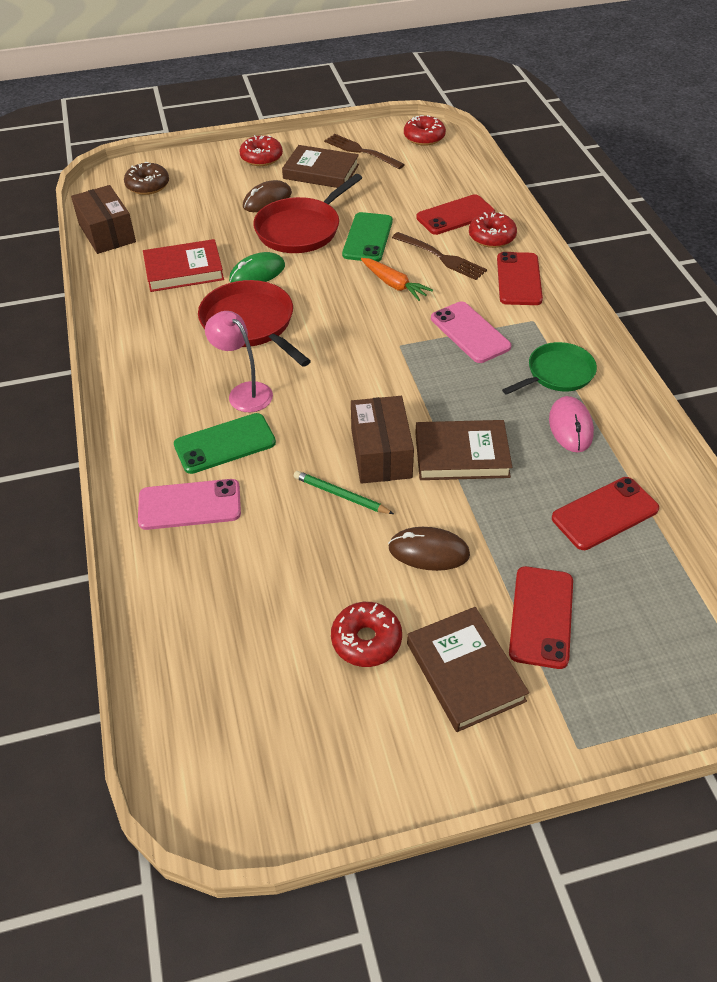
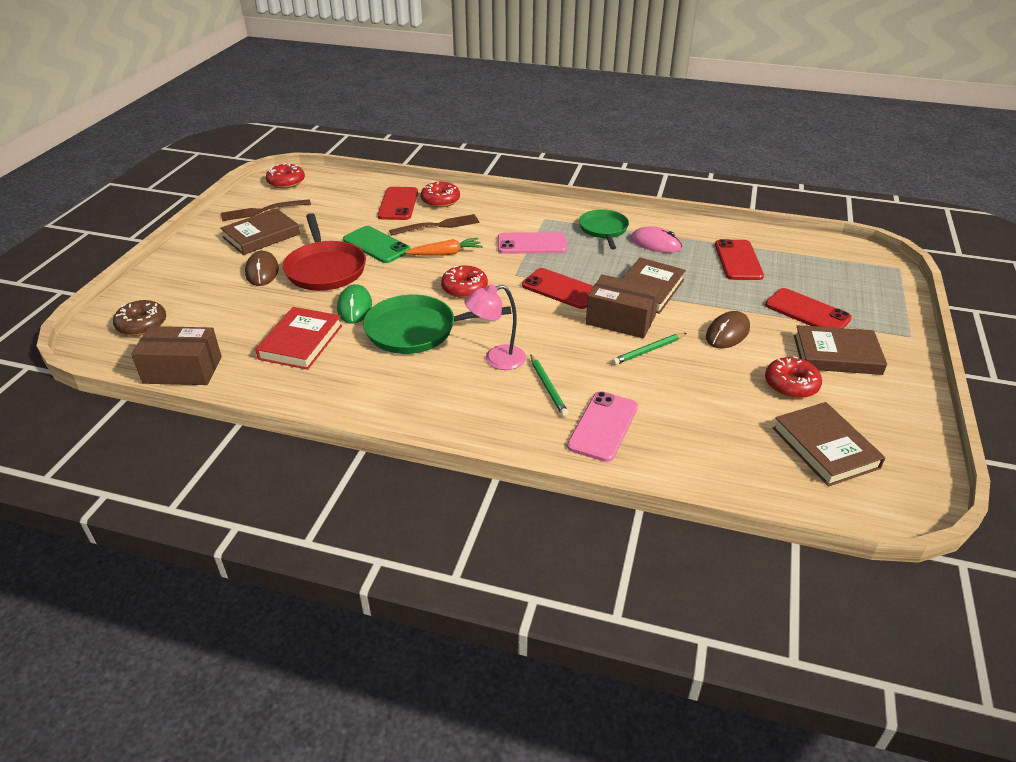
camera: 60 degrees left, 10 degrees down
(225, 444) = (548, 387): green phone -> green pencil
(250, 324) = (416, 330): red pan -> green pan
(261, 158) = (197, 255): red donut -> red donut (464, 288)
(266, 702) = (825, 447): none -> brown book
(519, 279) = (497, 208): red phone -> red phone (560, 289)

